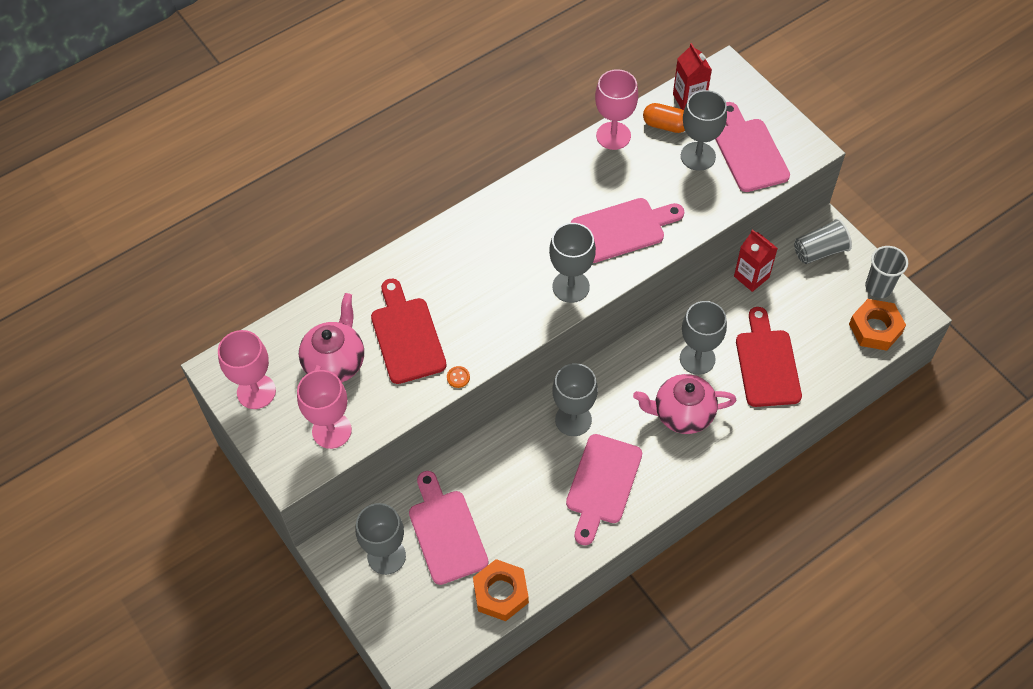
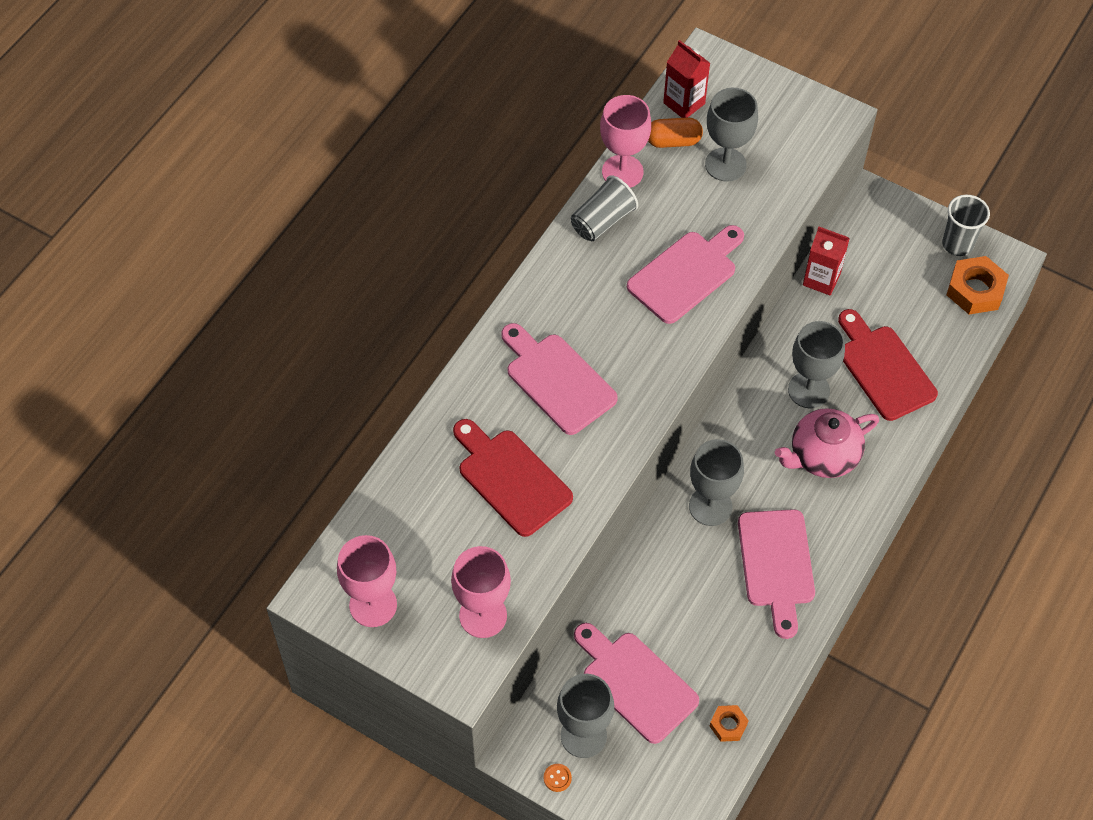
camera: 25 degrees left, 0 degrees up
(335, 362) = (446, 538): pink teapot -> none
(458, 377) = (592, 503): orange button -> orange button (557, 778)
(500, 593) = (728, 725): orange nut -> orange nut, size x0.55
(571, 287) = (663, 358): grey goblet -> none
(749, 151) = (777, 141): pink cutting board -> pink cutting board (557, 380)
(819, 251) = (878, 226): grey cup -> grey cup (602, 221)

